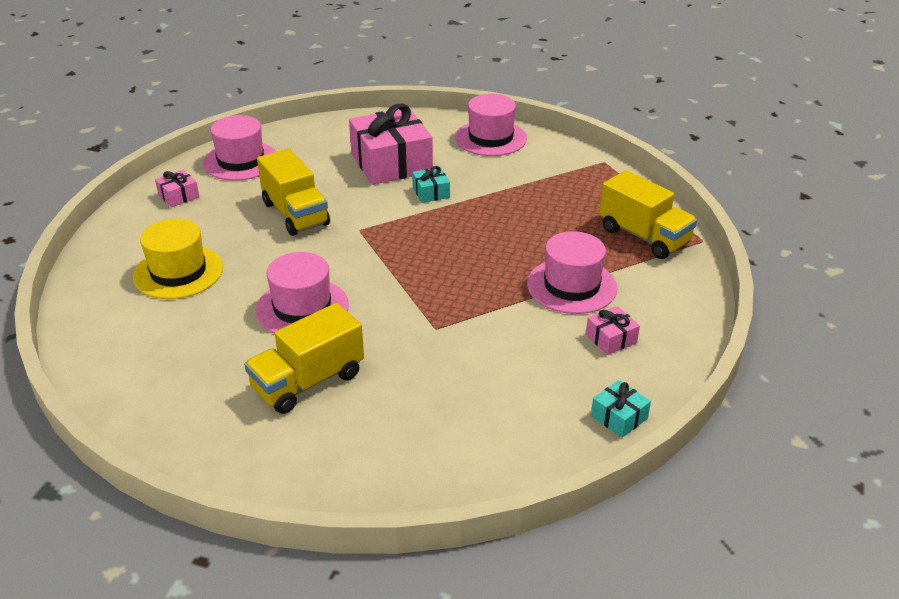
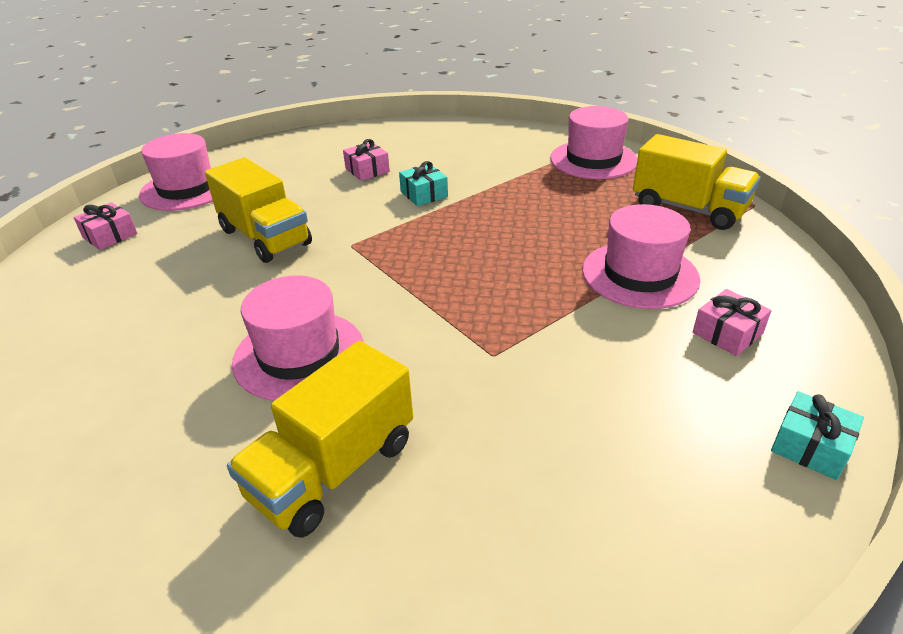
camera: 10 degrees left, 0 degrees up
(178, 272) = (113, 331): yellow hat -> none
(391, 163) = (367, 170): pink gift -> pink gift, size x0.44
(490, 138) = (468, 135): pink hat -> pink hat (593, 160)

